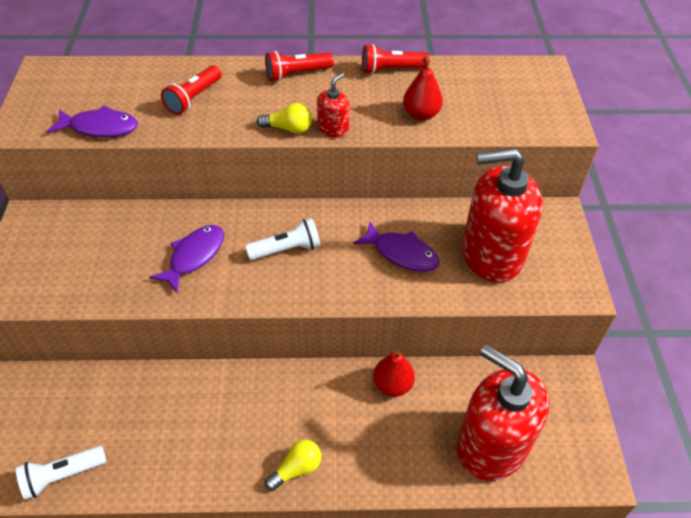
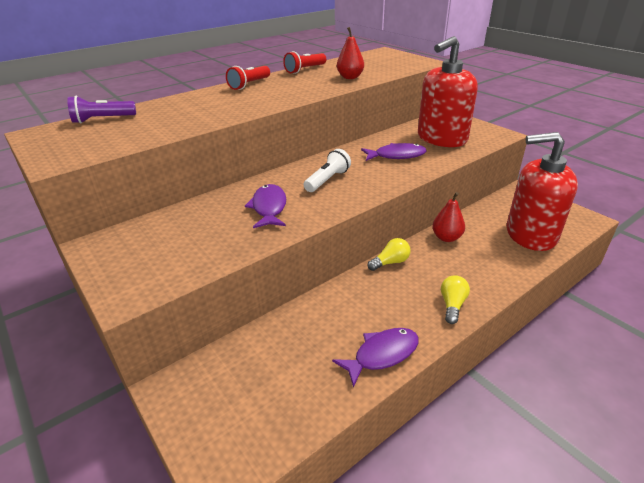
camera: 35 degrees left, 15 degrees down
(62, 476) = (293, 418): white flashlight -> none
(100, 127) = (135, 140): purple fish -> purple fish (382, 354)
(108, 74) = (103, 119): none -> purple flashlight
(194, 98) = (192, 110): red flashlight -> none
(288, 129) = (281, 102): yellow light bulb -> yellow light bulb (390, 262)
(333, 129) = (309, 94): red soap dispenser -> none

